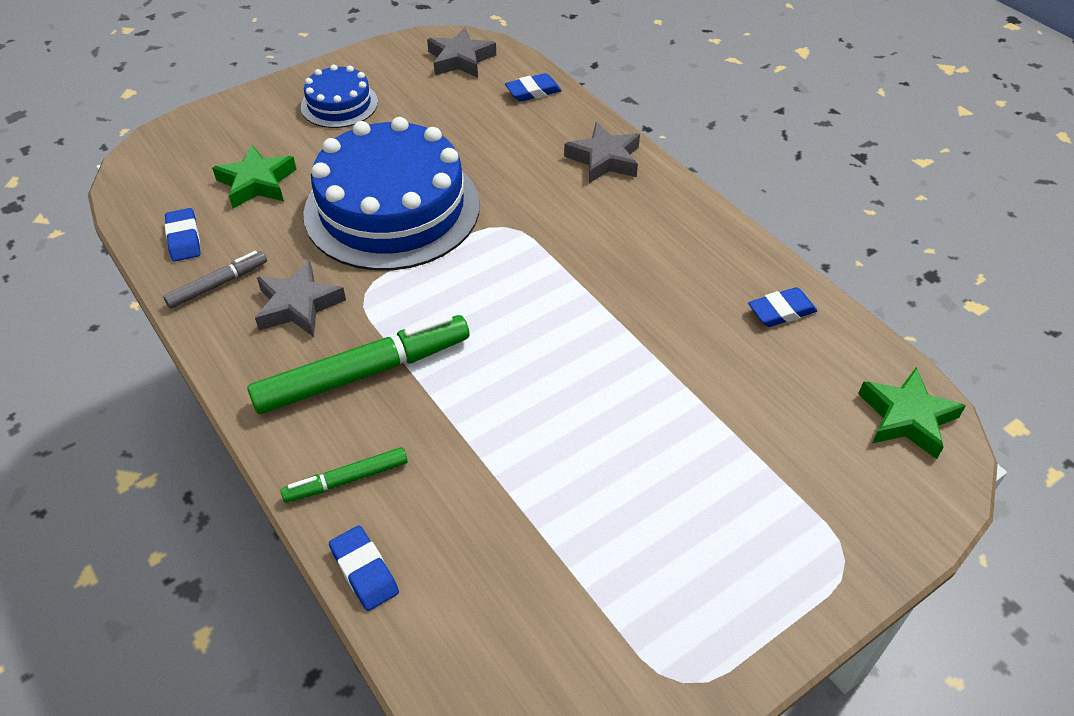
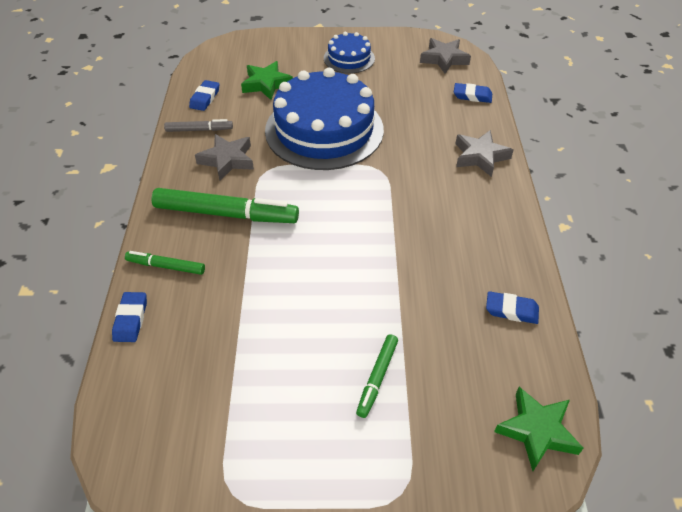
camera: 35 degrees right, 0 degrees up
(716, 459) = (377, 378): none -> green marker

